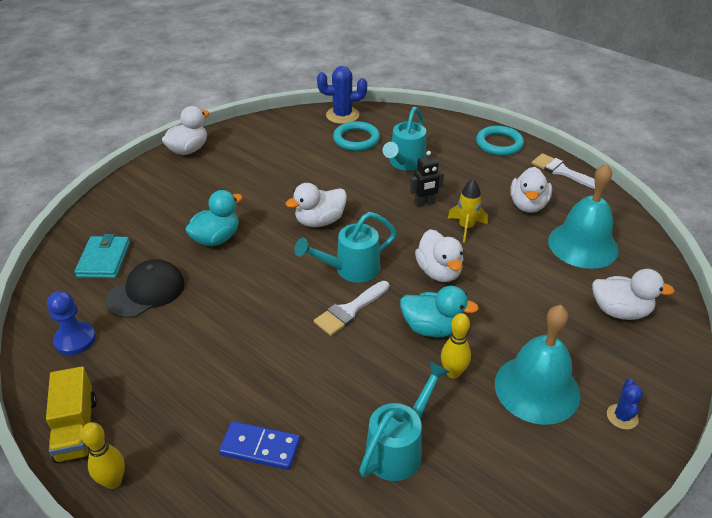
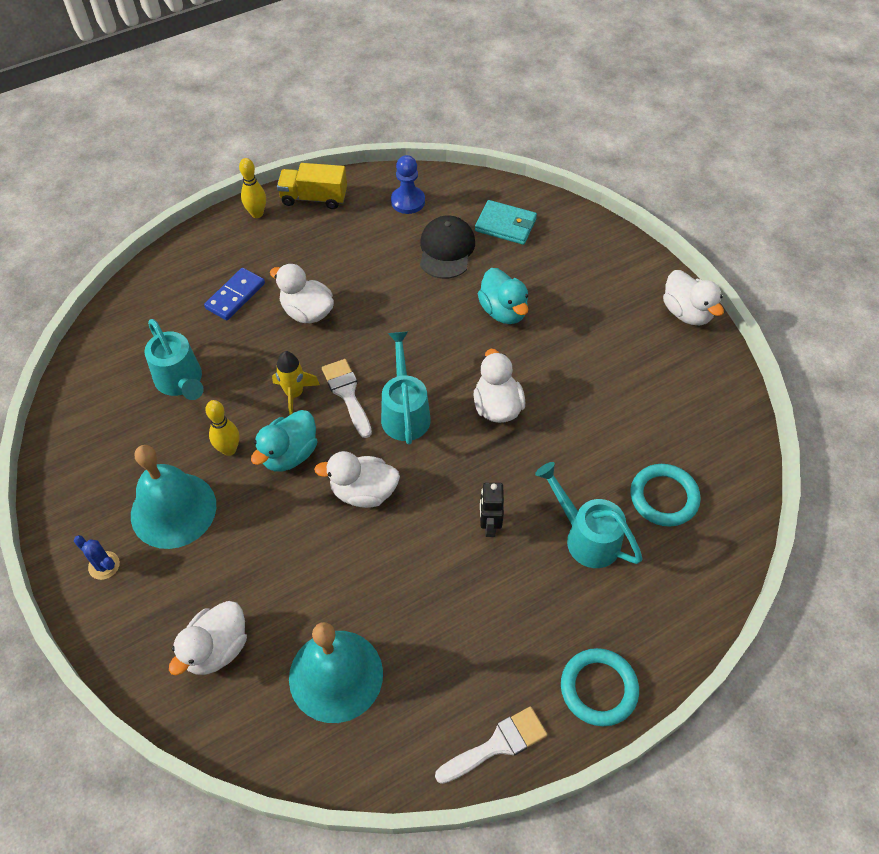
camera: 110 degrees right, 15 degrees up
(146, 292) = (446, 250): black cap -> black cap turned 150 degrees counterclockwise
(342, 115) = (735, 500): blue cactus -> none
(466, 227) = (425, 553): yellow rocket -> yellow rocket (294, 394)
(528, 205) = (438, 650): white duck -> white duck (307, 312)

